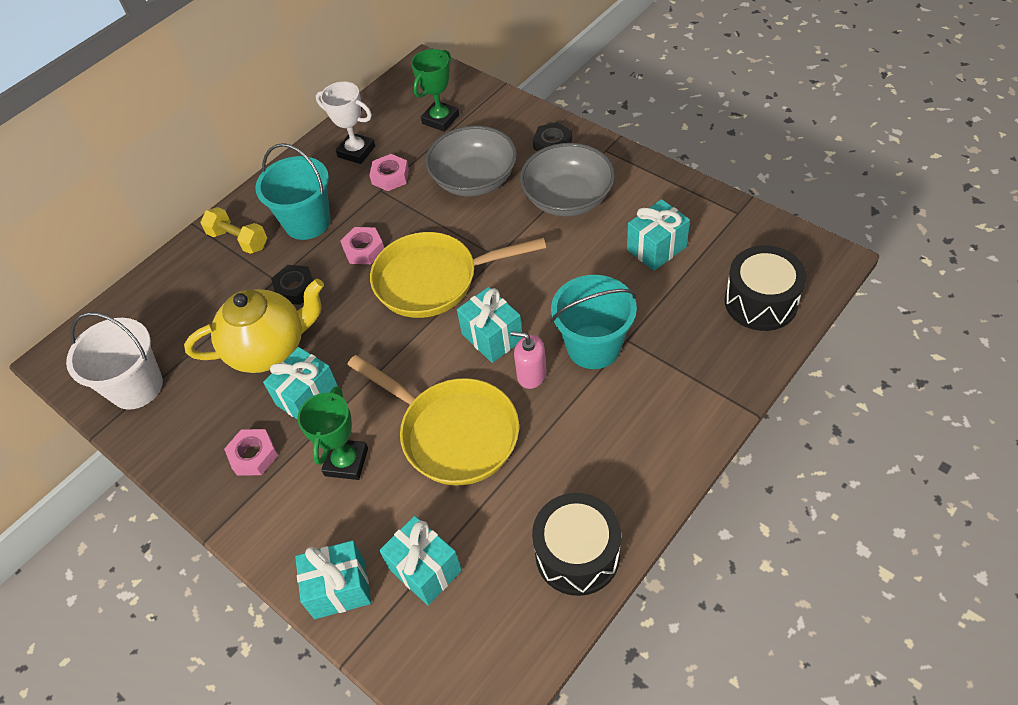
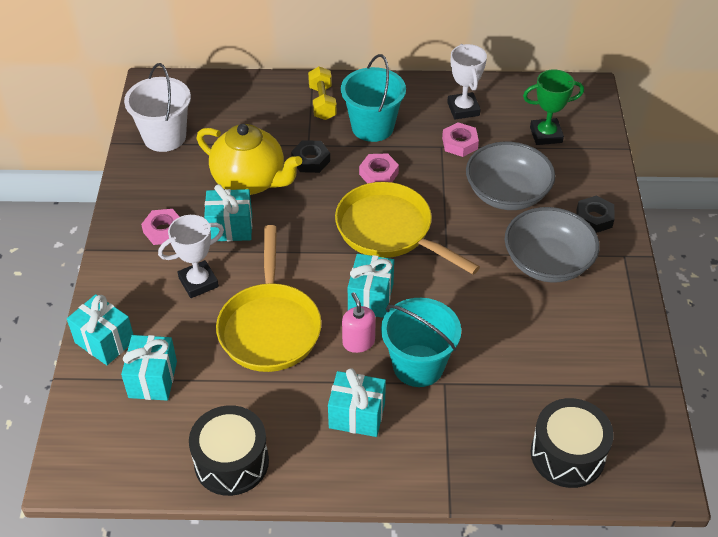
camera: 45 degrees right, 5 degrees down
(346, 462) = (198, 282): green trophy -> white trophy
(656, 248) = (554, 350): turquoise gift -> turquoise gift (357, 415)

